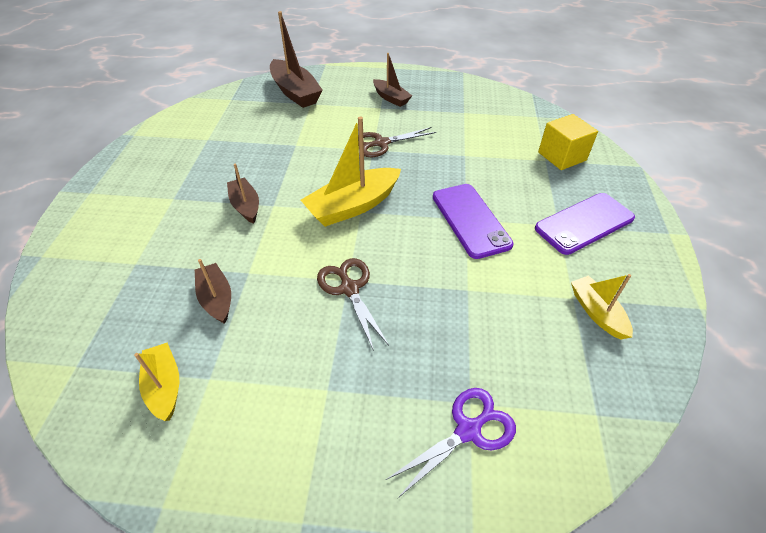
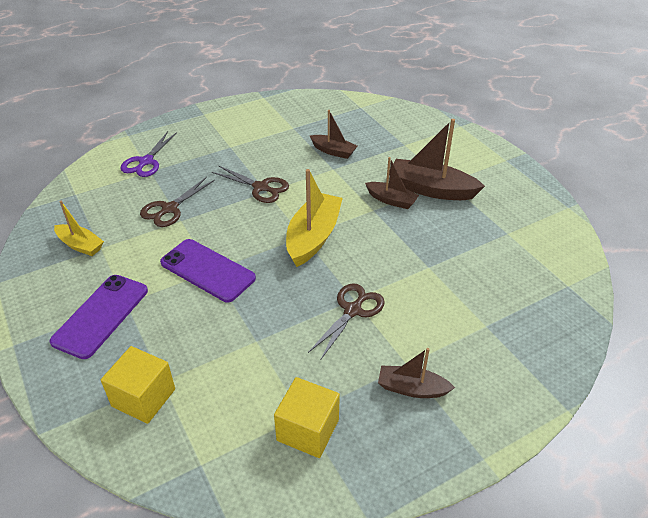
camera: 145 degrees right, 5 degrees down
(164, 386) = (310, 118): yellow boat -> none
(295, 92) = (525, 333): brown boat -> brown boat (431, 189)
(466, 106) = (308, 430): none -> yellow cube
(473, 313) = (170, 209): none -> brown scissors

